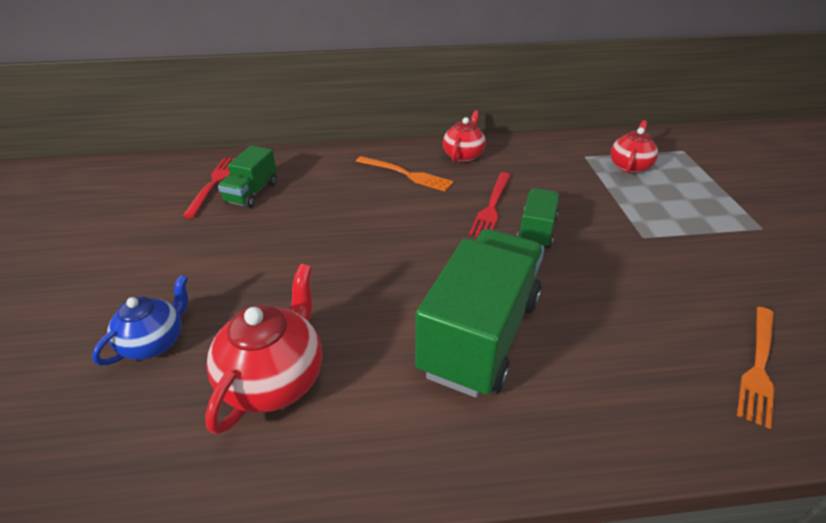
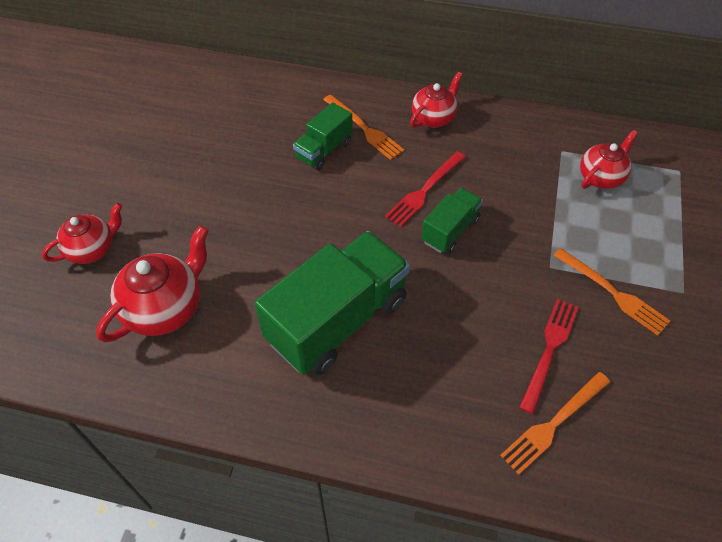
camera: 20 degrees right, 15 degrees up
(155, 342) = (92, 249): blue teapot -> red teapot
(214, 183) = (186, 95): red fork -> red fork (549, 350)
(252, 193) = (214, 115): green truck -> green truck (324, 150)
(710, 243) = (613, 293): none -> orange fork

